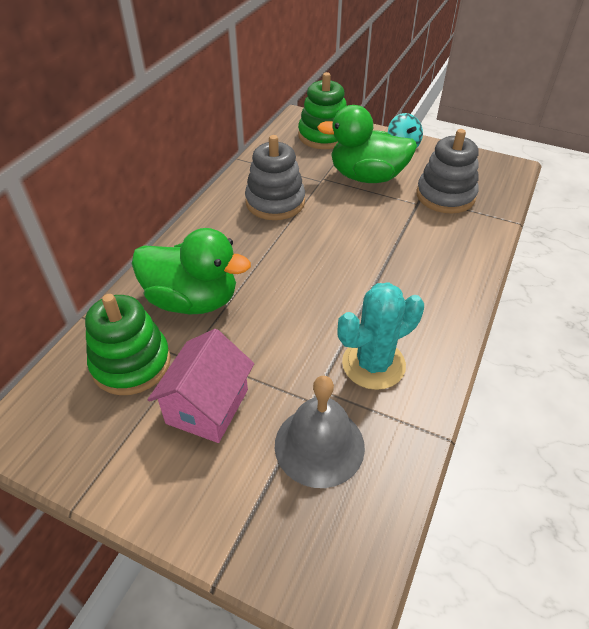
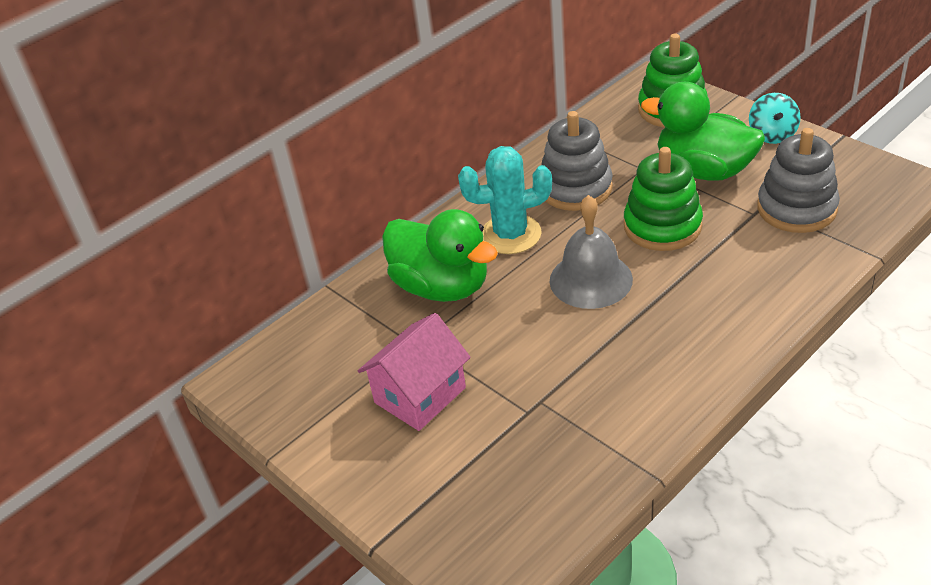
camera: 25 degrees right, 5 degrees down
(131, 363) = (359, 340): green stacking toy -> green stacking toy (662, 226)
(319, 445) = (518, 454): grey bell -> grey bell (590, 279)
(373, 364) = (611, 388): turquoise cactus -> turquoise cactus (510, 235)

